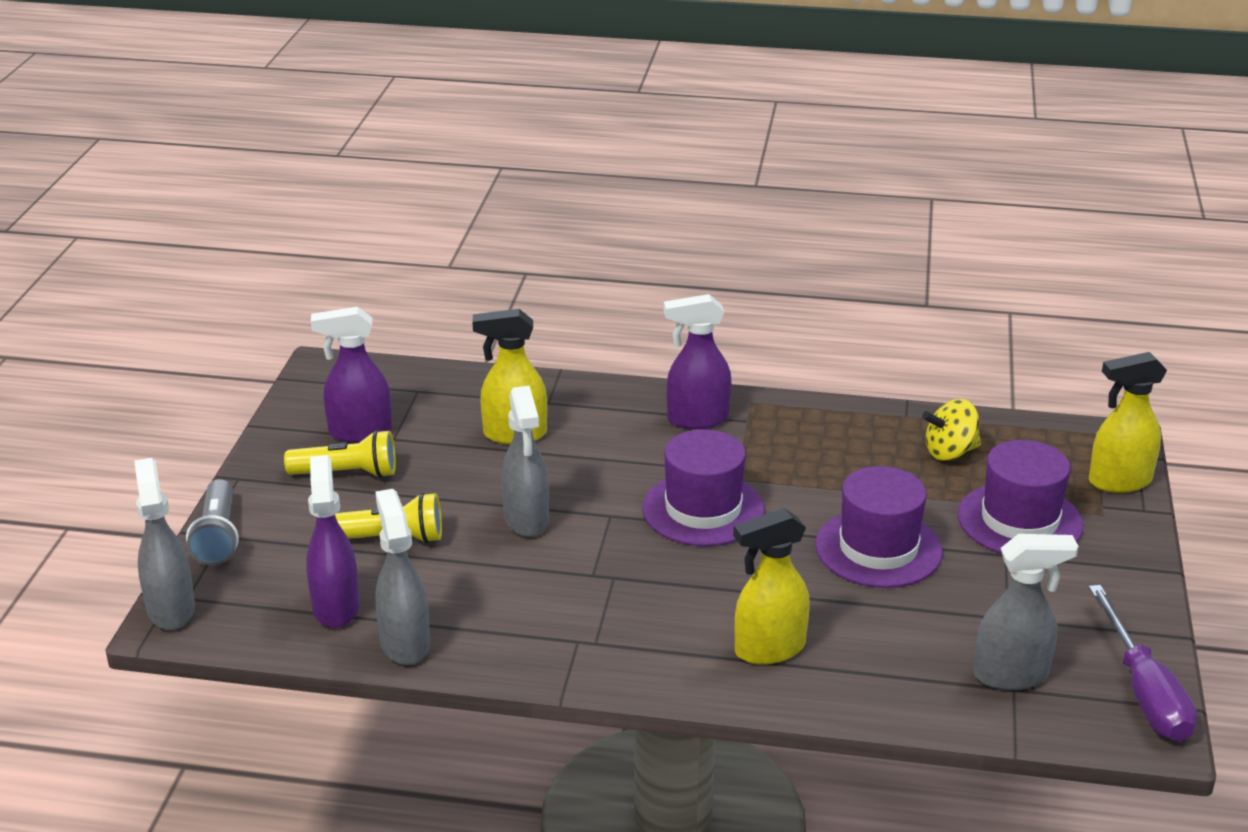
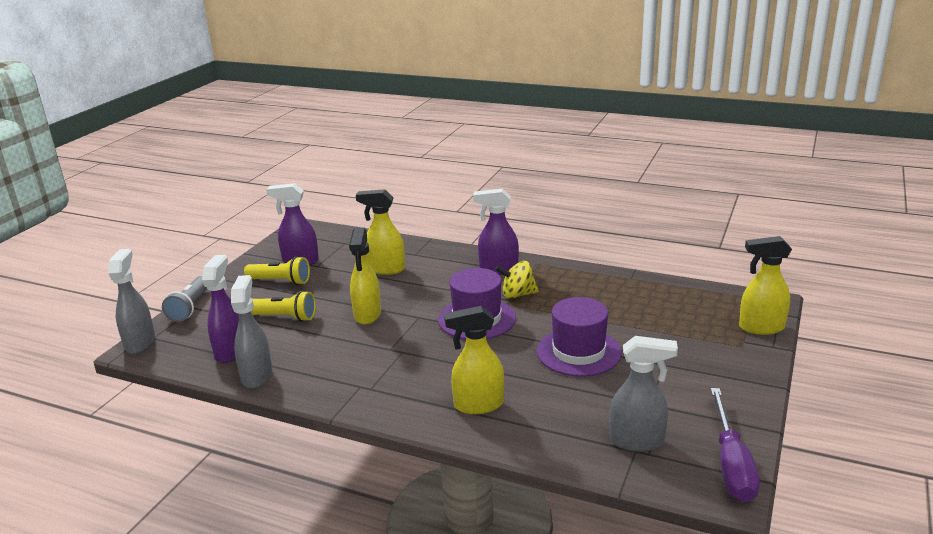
camera: 15 degrees right, 5 degrees down
(526, 520) = (367, 315): grey spray bottle -> yellow spray bottle
(950, 452) = (650, 300): yellow spinning top -> yellow spinning top (517, 294)
(1019, 520) = (682, 344): purple hat -> none

